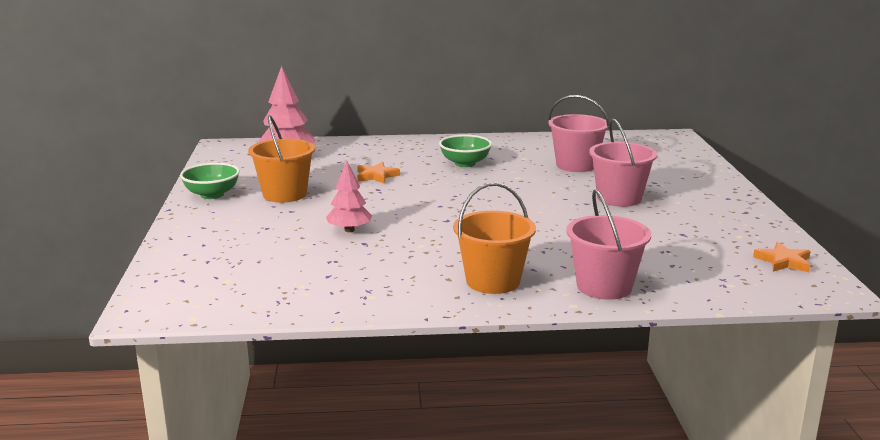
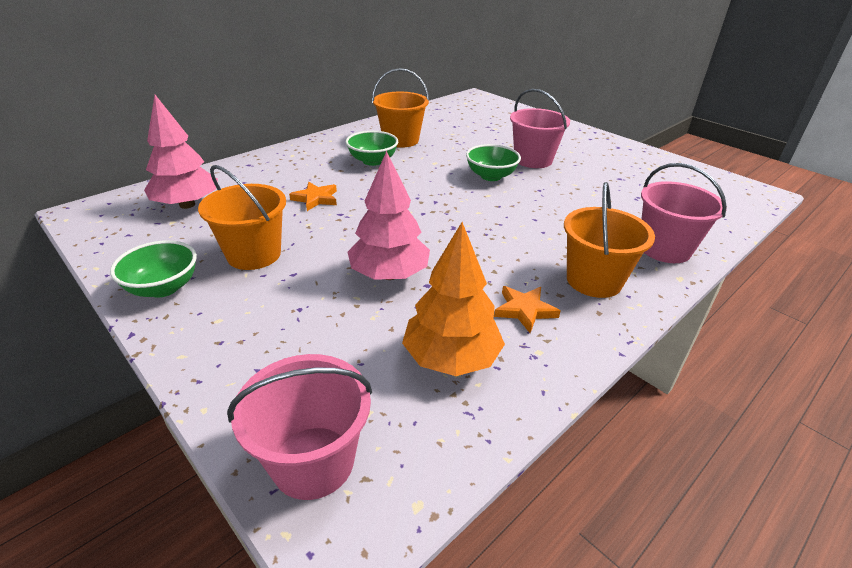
camera: 40 degrees left, 15 degrees up
(312, 278) = (451, 358): none -> orange tree
(349, 230) = (389, 275): pink tree -> pink tree, size x1.54
(519, 155) = (401, 140): none -> orange bucket
(549, 199) = (491, 176): none -> green bowl
(576, 165) = (456, 138): pink bucket -> pink bucket (313, 462)
(783, 261) = (704, 180): orange star -> orange star (524, 310)

